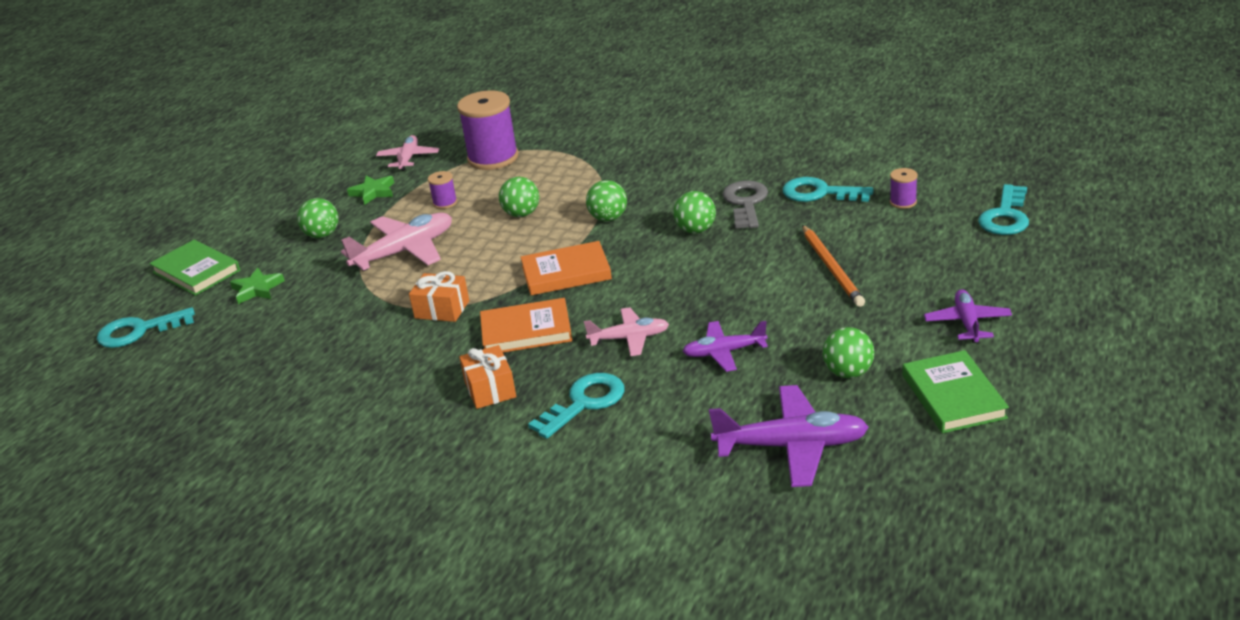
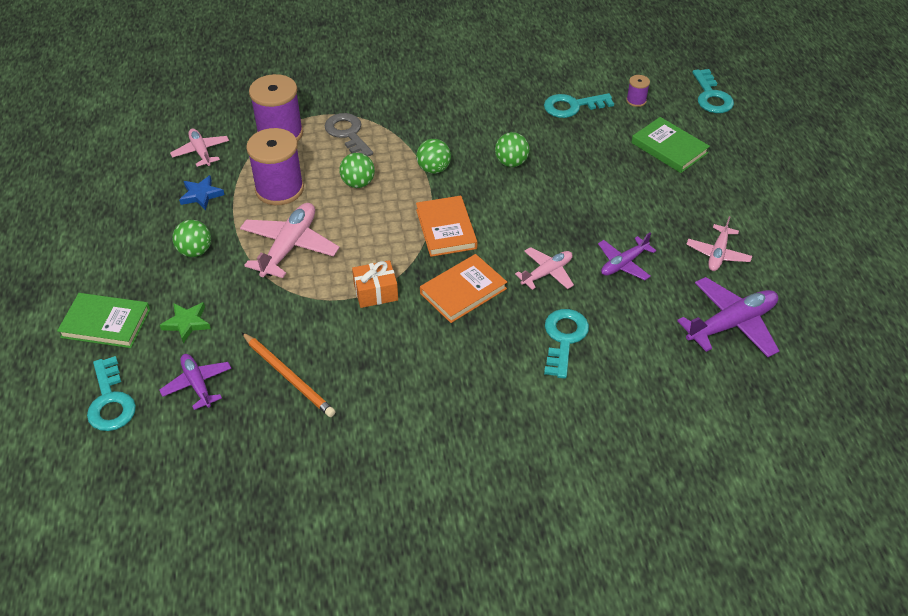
camera: 35 degrees left, 15 degrees up
(138, 331) = (110, 401): turquoise key -> turquoise key turned 60 degrees counterclockwise
(373, 192) = (201, 195): green star -> blue star
(445, 203) = (279, 189): purple spool -> purple spool, size x2.20
(490, 389) = (483, 351): orange gift -> none
(566, 273) = (446, 229): orange book -> orange book turned 60 degrees counterclockwise
(745, 203) = (526, 128): grey key -> grey key (348, 134)
(832, 268) = (635, 170): orange pencil -> orange pencil (288, 376)
(848, 373) = (717, 254): green ball -> pink plane
(953, 396) = (795, 251): green book -> green book (669, 148)
(967, 323) = (757, 191): purple plane -> purple plane (197, 384)

